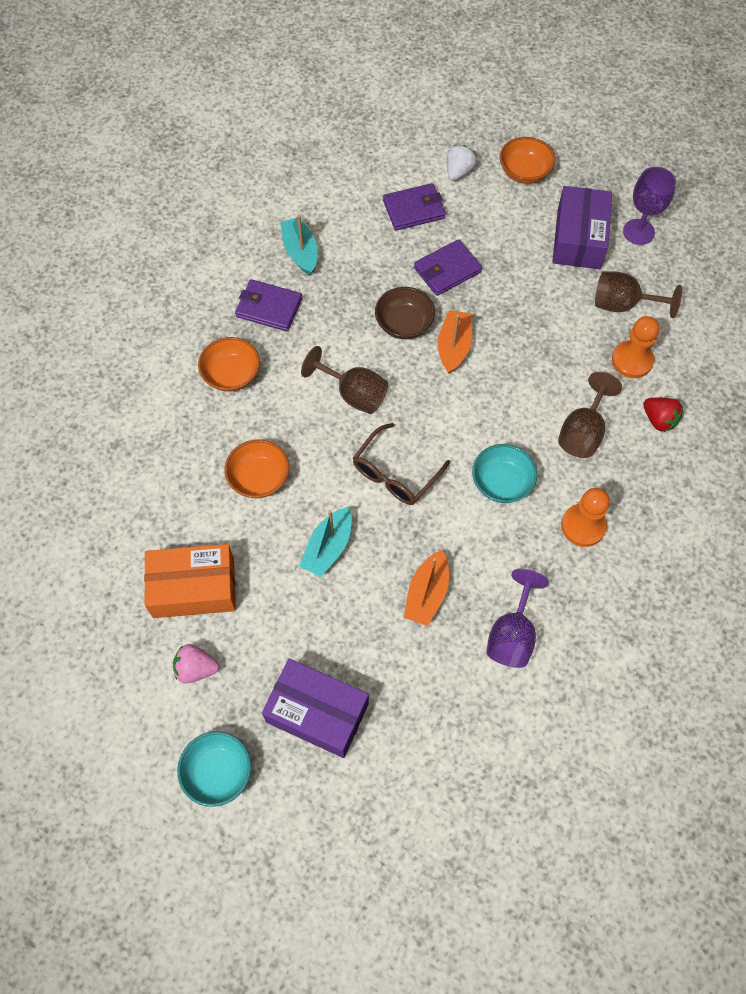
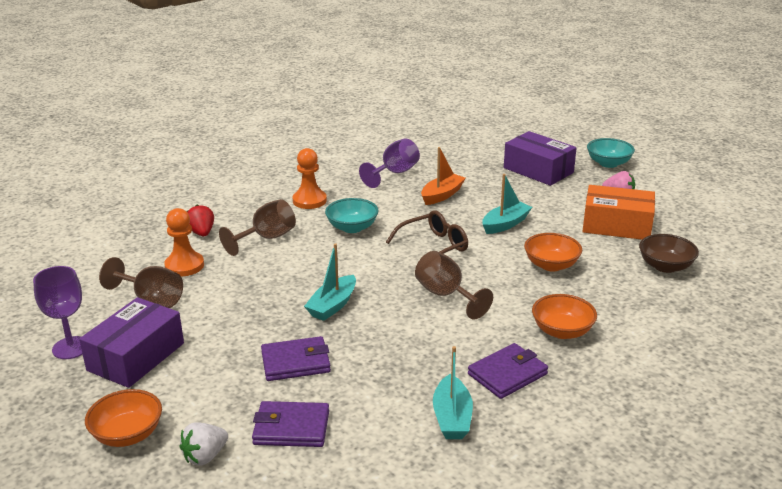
camera: 160 degrees left, 35 degrees down
(269, 308) = (507, 374): purple wallet -> purple wallet turned 75 degrees counterclockwise
(404, 324) = (369, 331): brown bowl -> brown bowl (665, 266)
(454, 347) = (332, 305): orange boat -> turquoise boat

